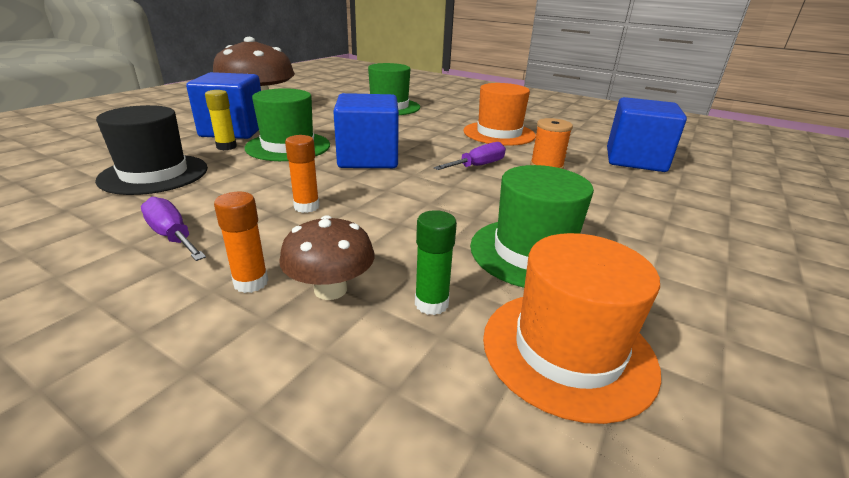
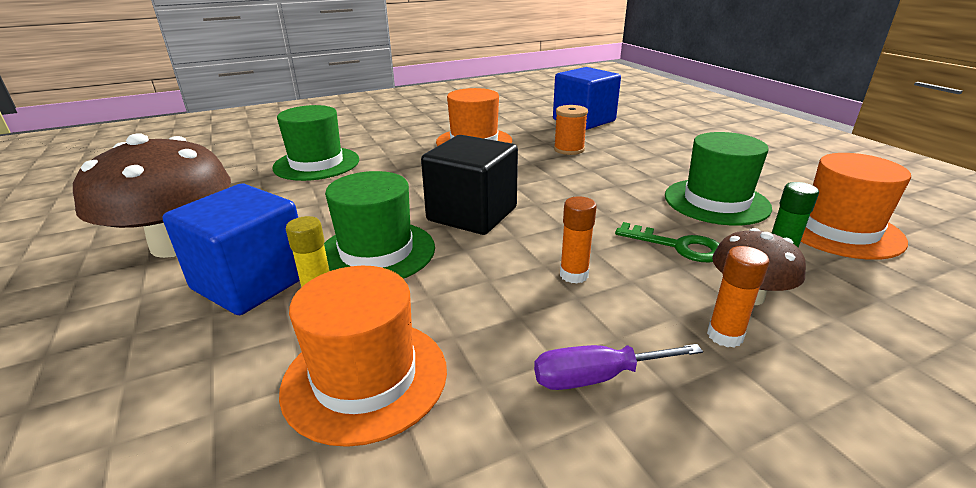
camera: 55 degrees left, 0 degrees up
(154, 174) = (365, 378): black hat -> orange hat
(368, 158) = (472, 214): blue cube -> black cube
(399, 243) = (678, 246): none -> green key
(478, 166) = (543, 172): purple screwdriver -> none

